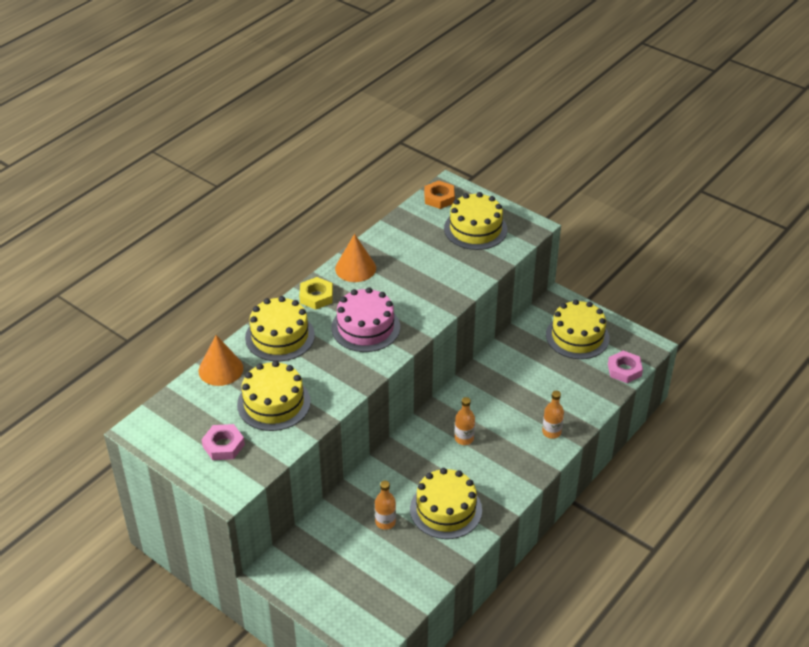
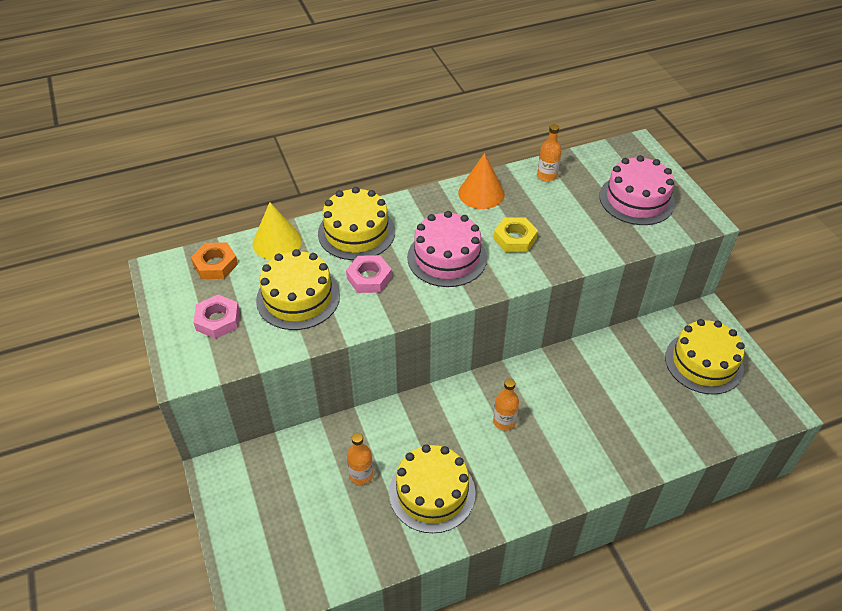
camera: 30 degrees right, 5 degrees up
(221, 369) = (277, 242): orange cone -> yellow cone
(316, 296) = (421, 207): yellow nut -> yellow nut (515, 239)
(439, 198) = (619, 154): orange nut -> orange nut (215, 264)
(475, 229) = (636, 199): yellow cake -> pink cake
(551, 432) = (605, 459): orange bottle -> orange bottle (547, 176)
(624, 370) = (737, 425): pink nut -> pink nut (369, 278)

